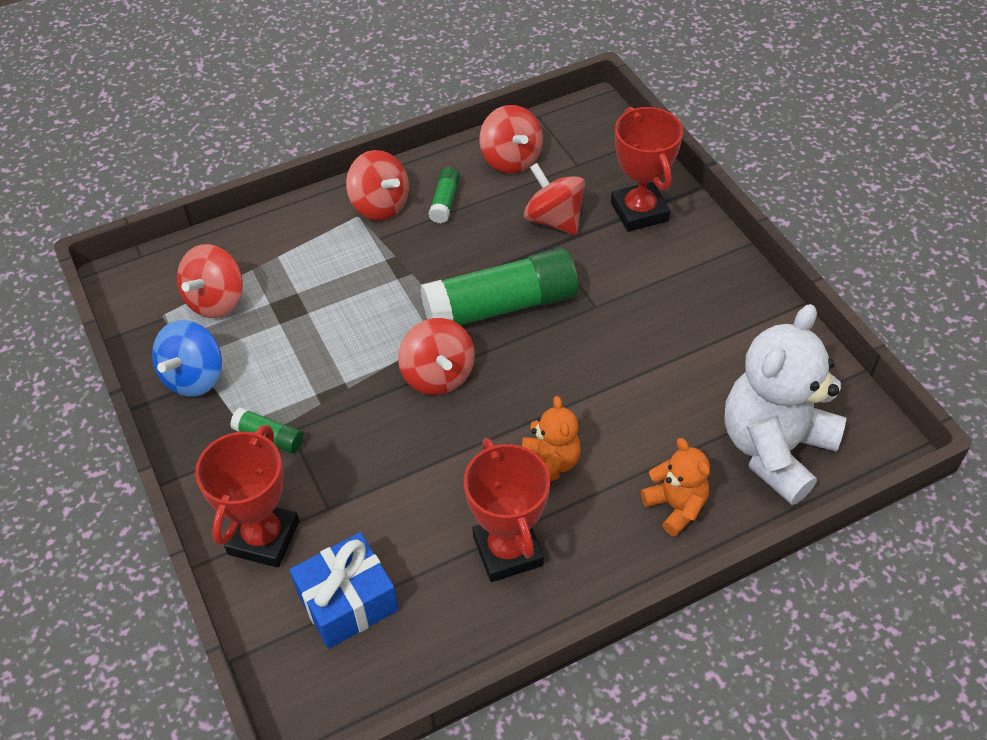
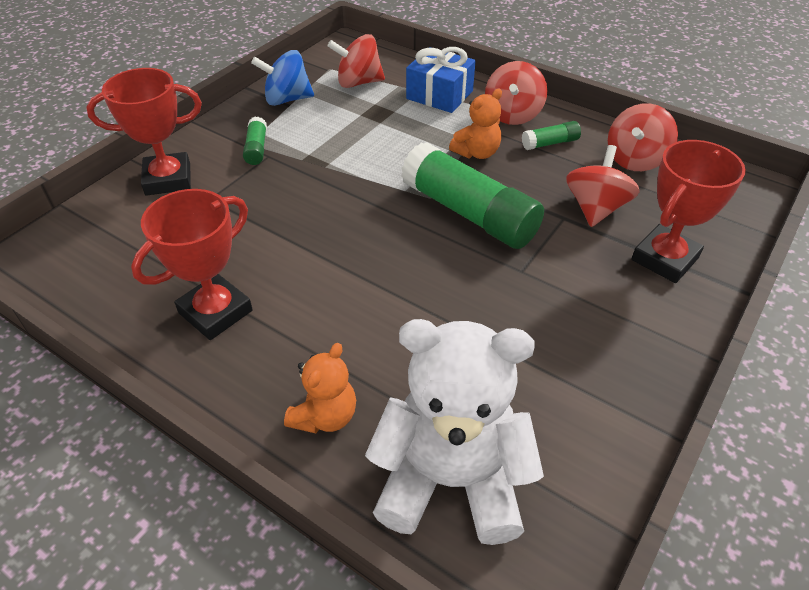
camera: 60 degrees right, 5 degrees down
(347, 601) = (129, 240): blue gift -> blue gift (439, 95)
(438, 375) = (370, 206): red spinning top -> none
(550, 464) = (321, 305): orange teddy bear -> orange teddy bear (477, 153)

